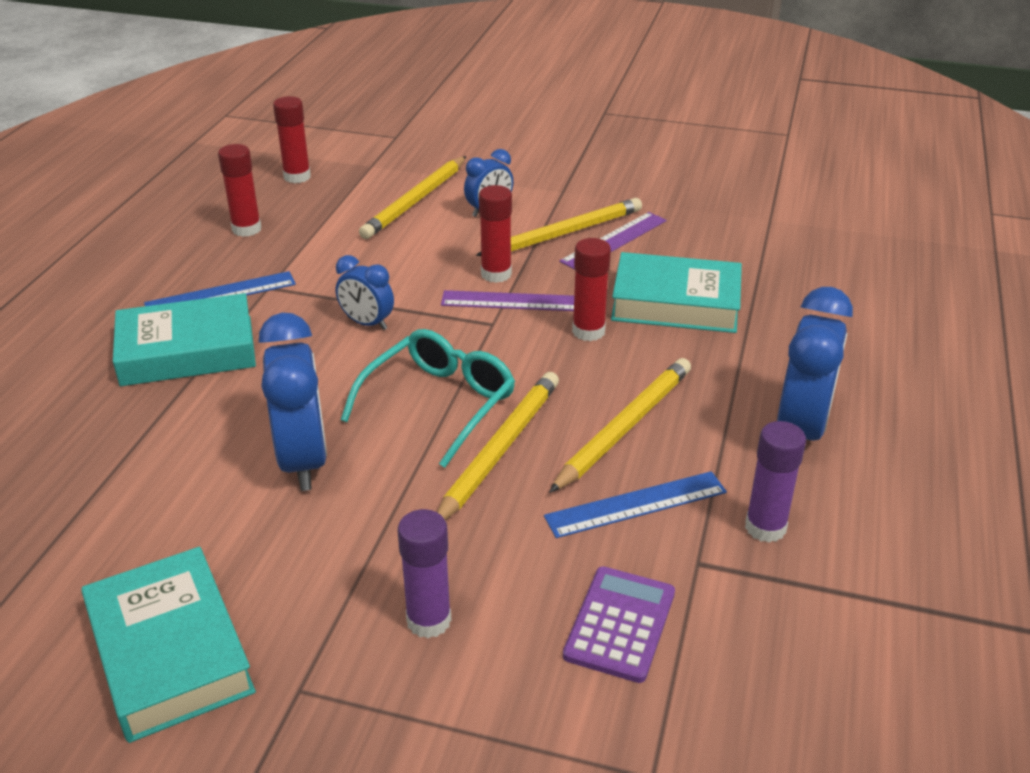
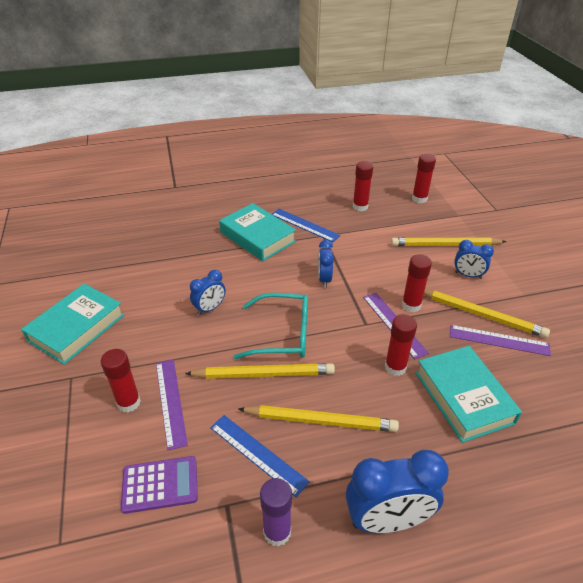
camera: 60 degrees right, 5 degrees up
(304, 460) = (210, 308): blue clock -> blue clock, size x0.56
(429, 620) = (129, 402): purple glue stick -> red glue stick
(469, 568) = (170, 402): none -> purple ruler

